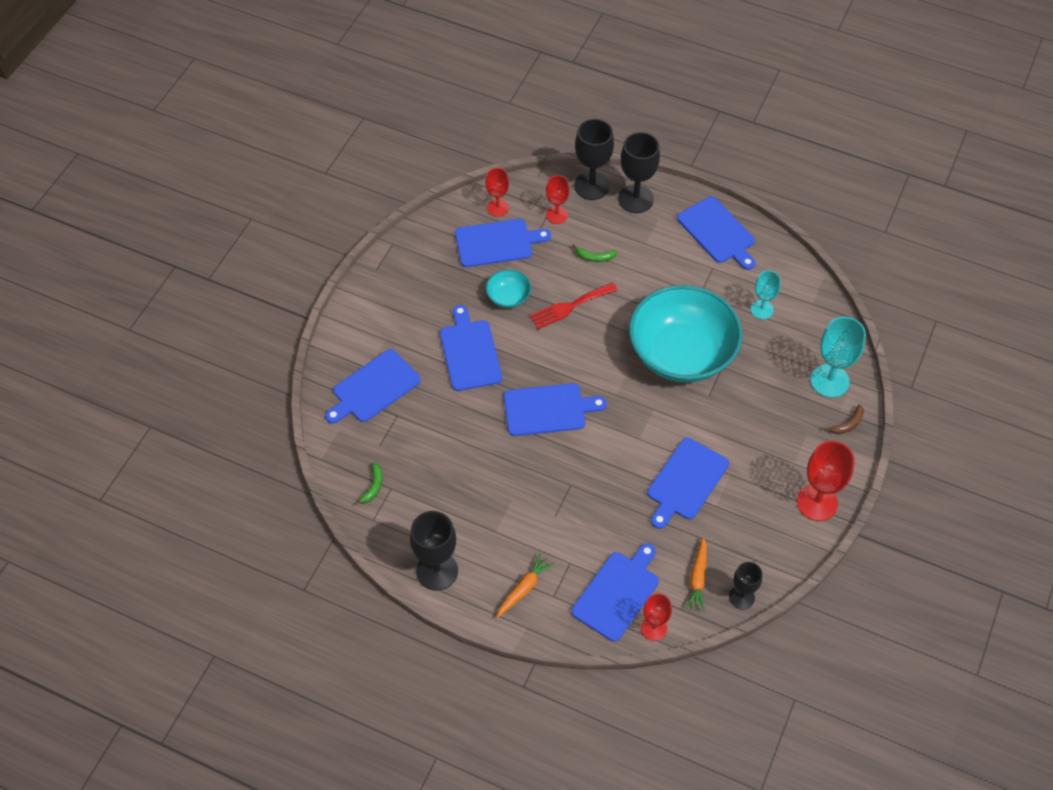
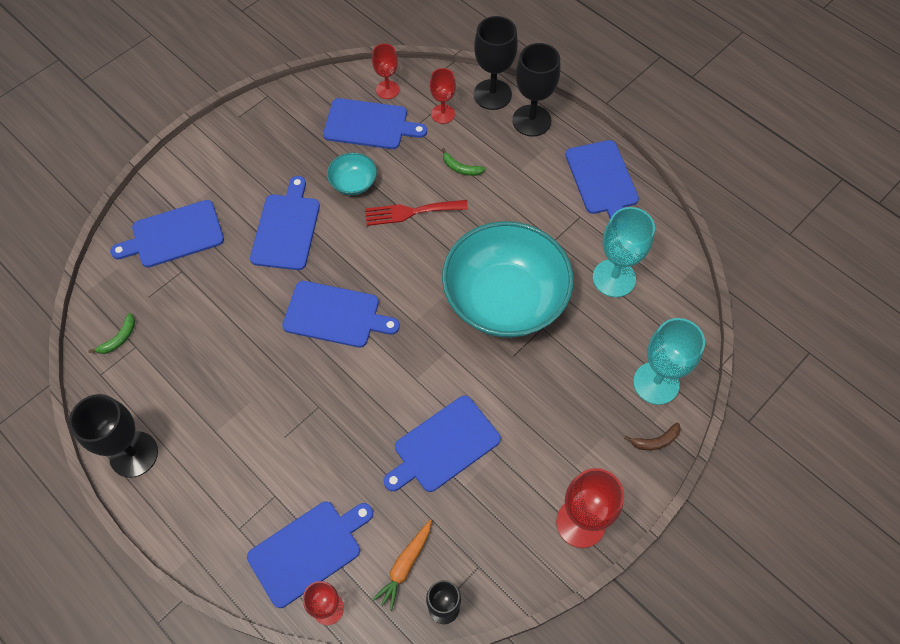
camera: 20 degrees right, 5 degrees up
(524, 589) = (212, 508): orange carrot -> none
(761, 309) = (614, 278): turquoise goblet -> turquoise goblet, size x1.64

